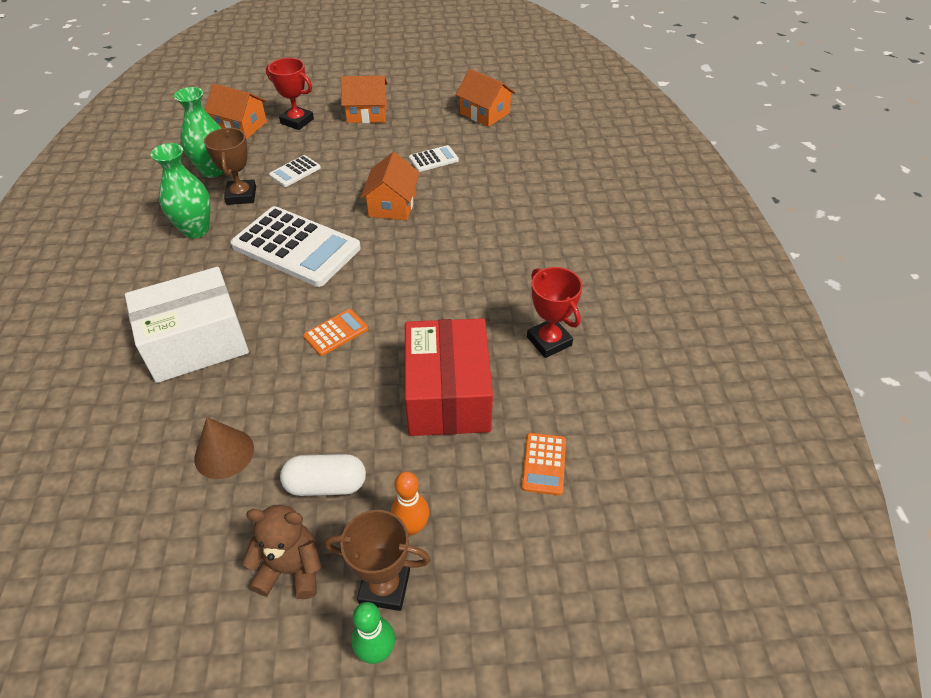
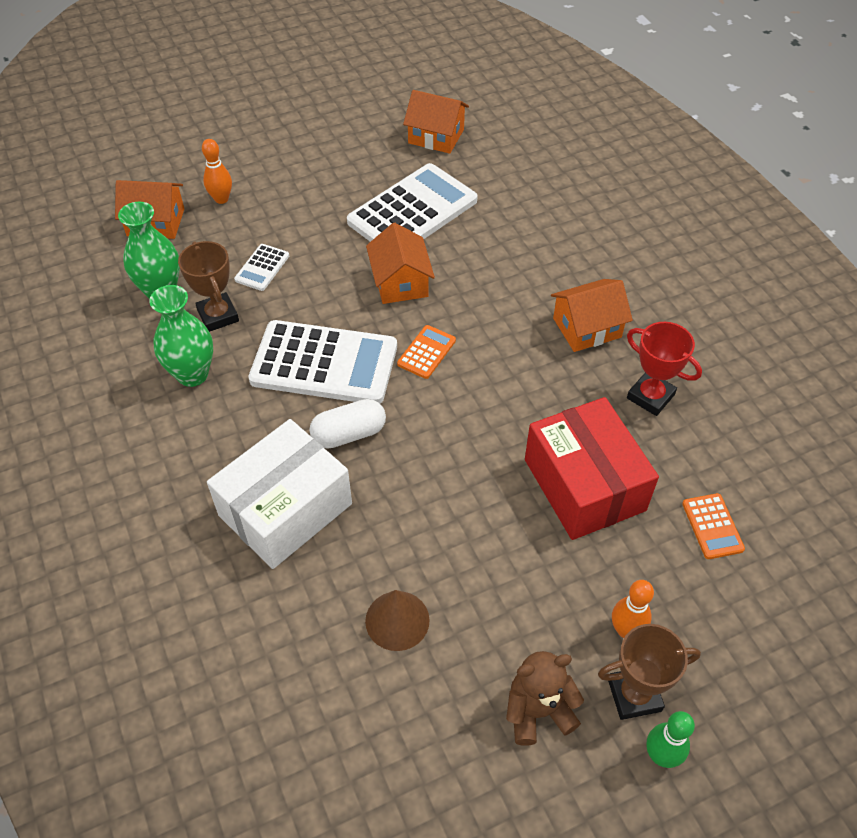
camera: 20 degrees left, 5 degrees up
(297, 121) = (221, 199): red trophy -> orange bowling pin
(326, 485) = (520, 617): white capsule -> white capsule (349, 434)
(336, 333) = (431, 452): orange calculator -> orange calculator (426, 352)
(367, 114) = (300, 169): orange house -> orange house (587, 328)
(433, 159) = (412, 211): white calculator -> white calculator, size x2.25

